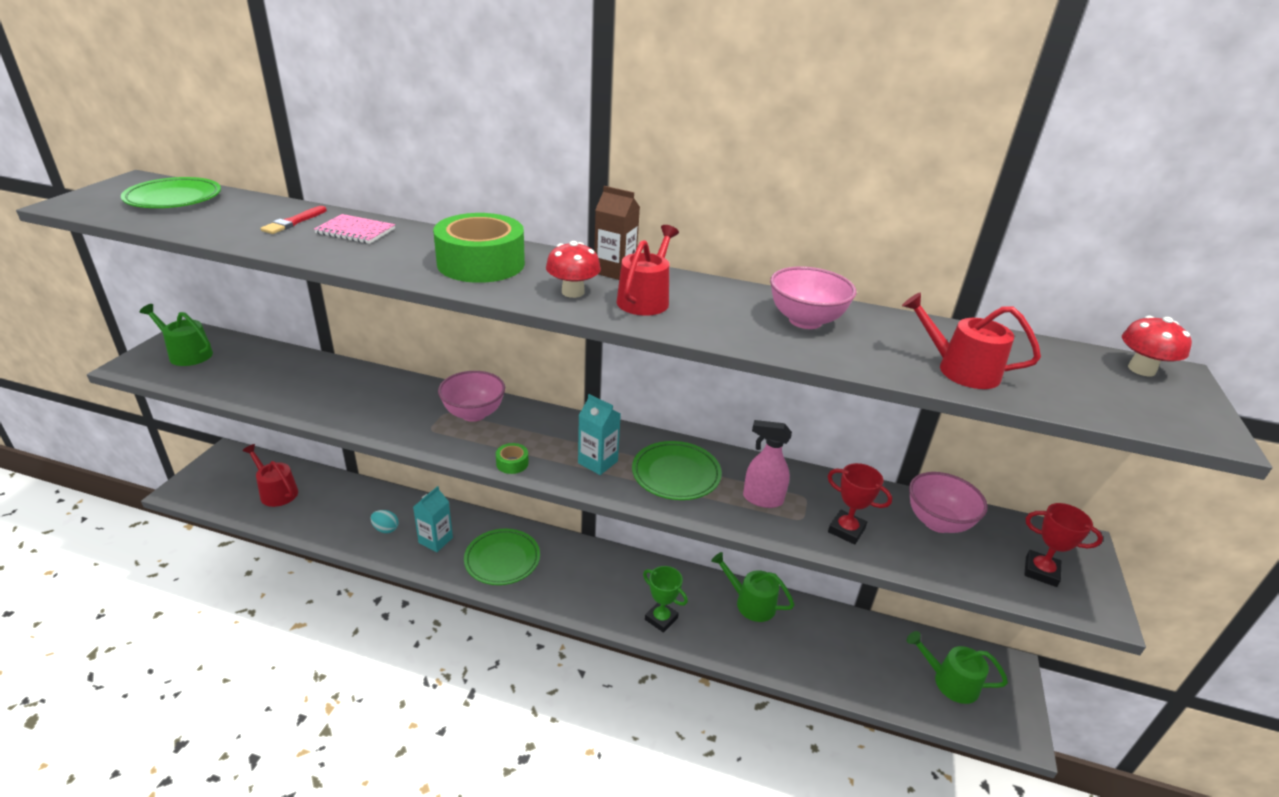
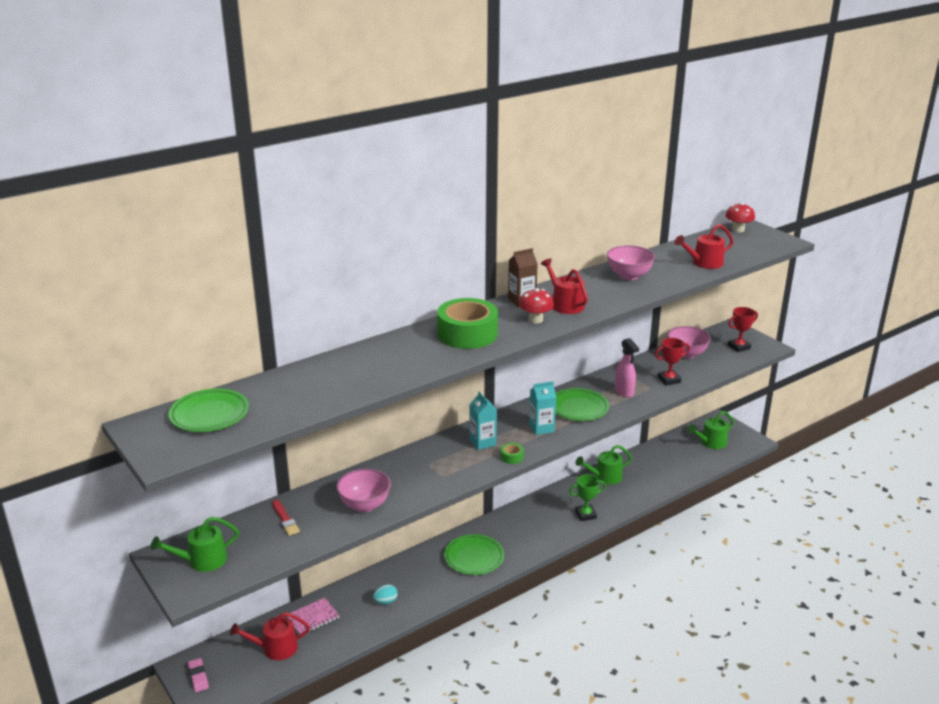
camera: 50 degrees left, 5 degrees down
(216, 467) = (198, 677): none -> pink eraser
(294, 222) = (322, 377): red brush -> red brush (285, 519)
(355, 231) = (367, 360): pink notebook -> pink notebook (312, 618)
(435, 540) = (423, 581): turquoise carton -> turquoise carton (482, 442)
(473, 414) = (443, 454): pink bowl -> pink bowl (364, 505)
(762, 499) = (624, 392): pink spray bottle -> pink spray bottle turned 75 degrees counterclockwise

